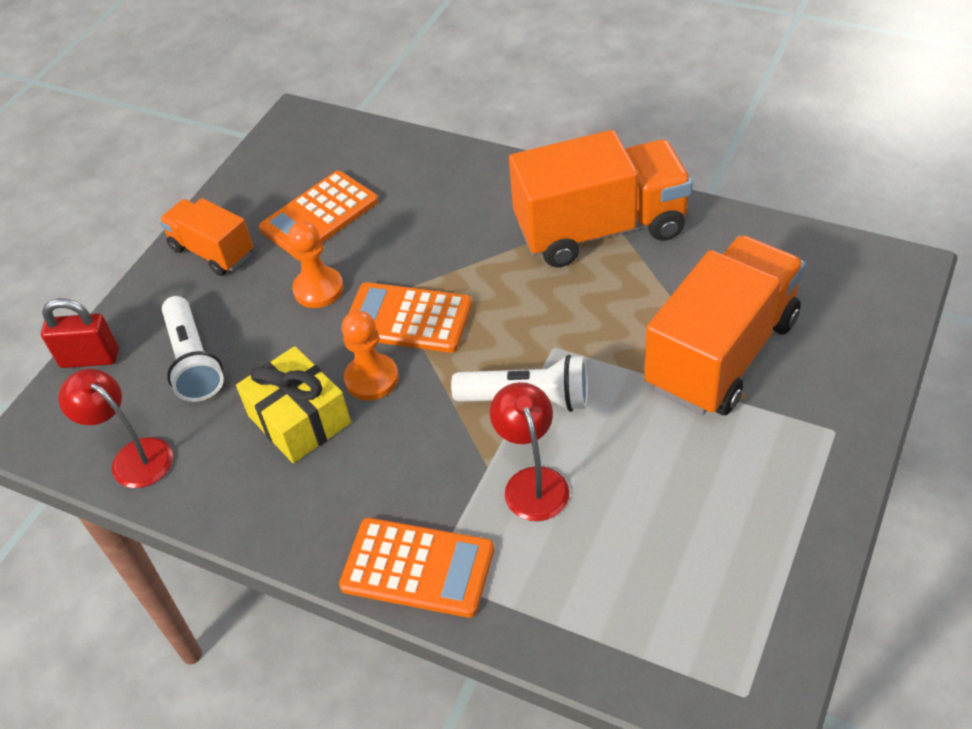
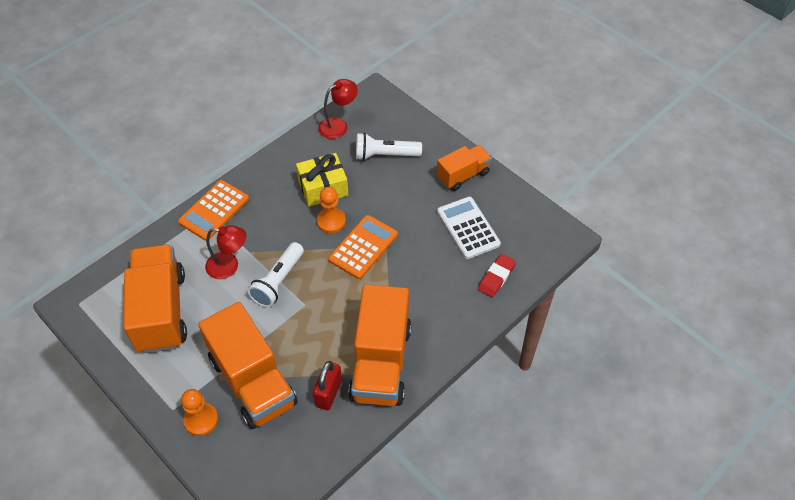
camera: 105 degrees right, 5 degrees up
(90, 358) = (410, 117): red padlock -> red padlock (328, 393)
(318, 289) = (407, 214): orange pawn -> orange pawn (201, 420)
(319, 215) = (468, 228): orange calculator -> white calculator
(397, 164) = (496, 277): none -> red eraser
(678, 541) = (161, 311): none -> orange truck

